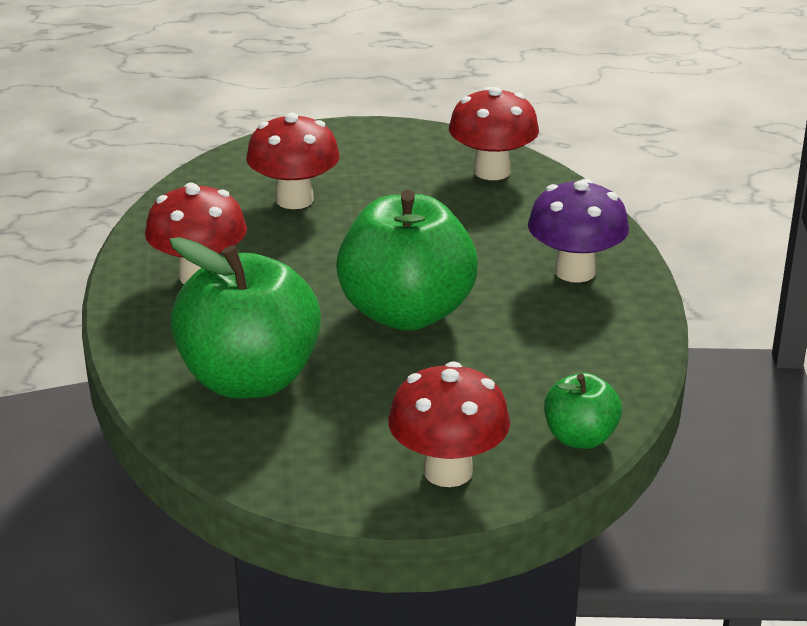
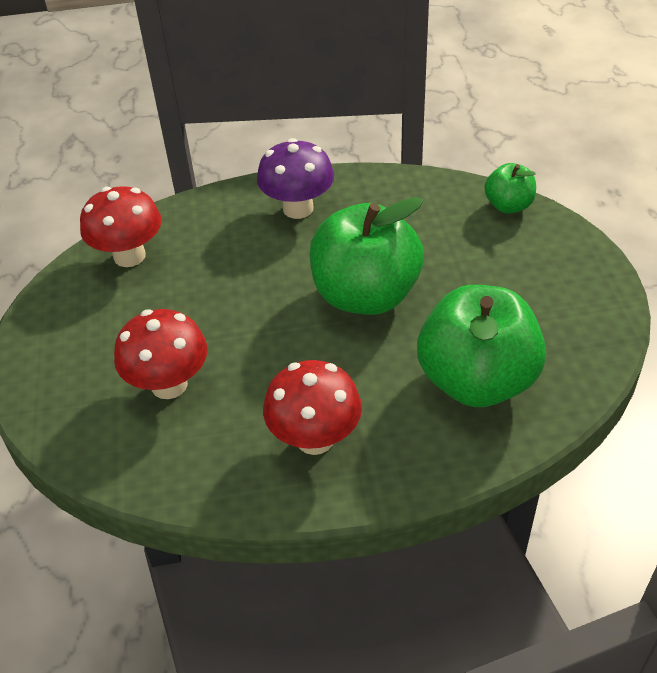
camera: 90 degrees left, 15 degrees up
(448, 471) = (563, 263): red mushroom -> none

